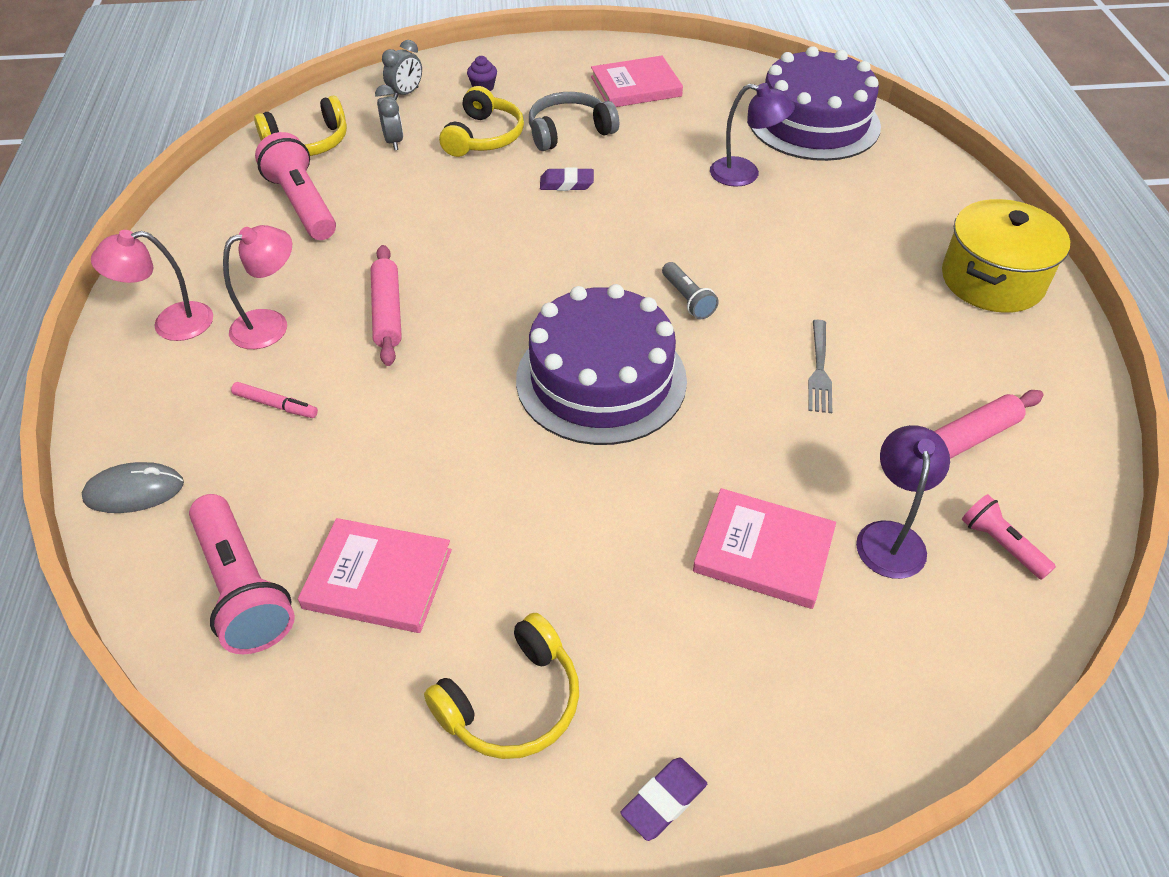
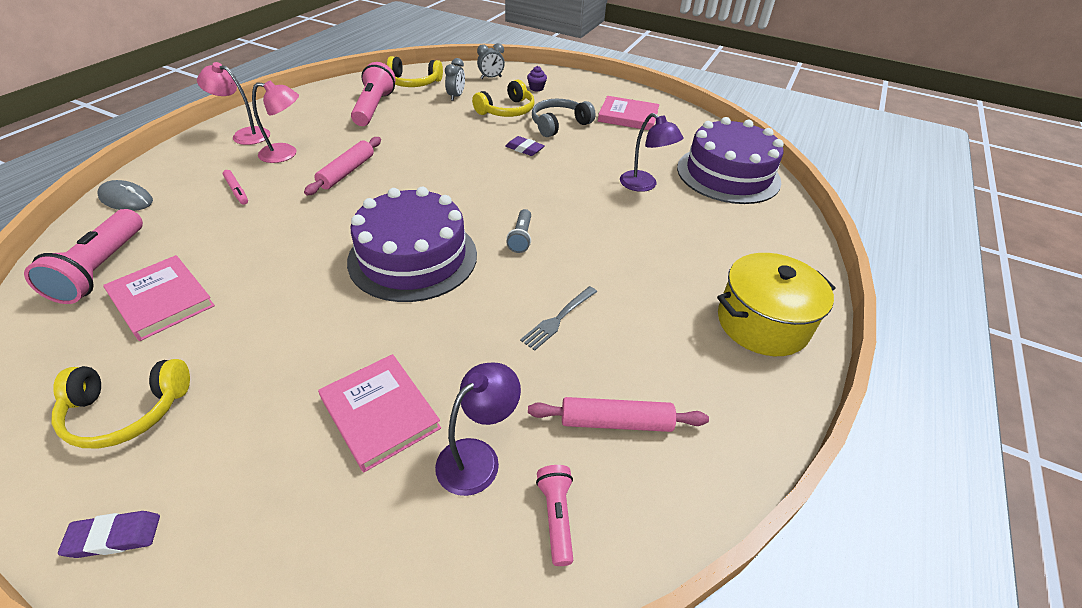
camera: 30 degrees right, 5 degrees down
(569, 131) = (559, 124): grey headphones -> grey headphones turned 45 degrees counterclockwise

